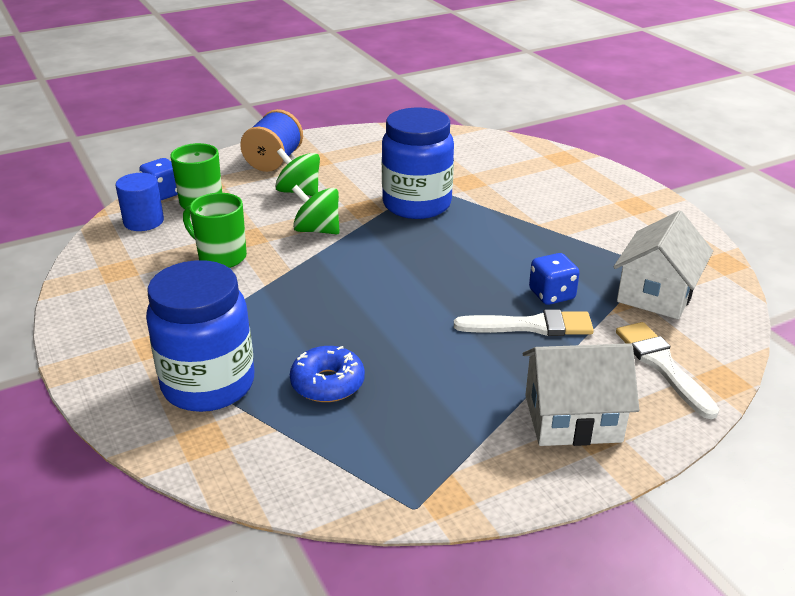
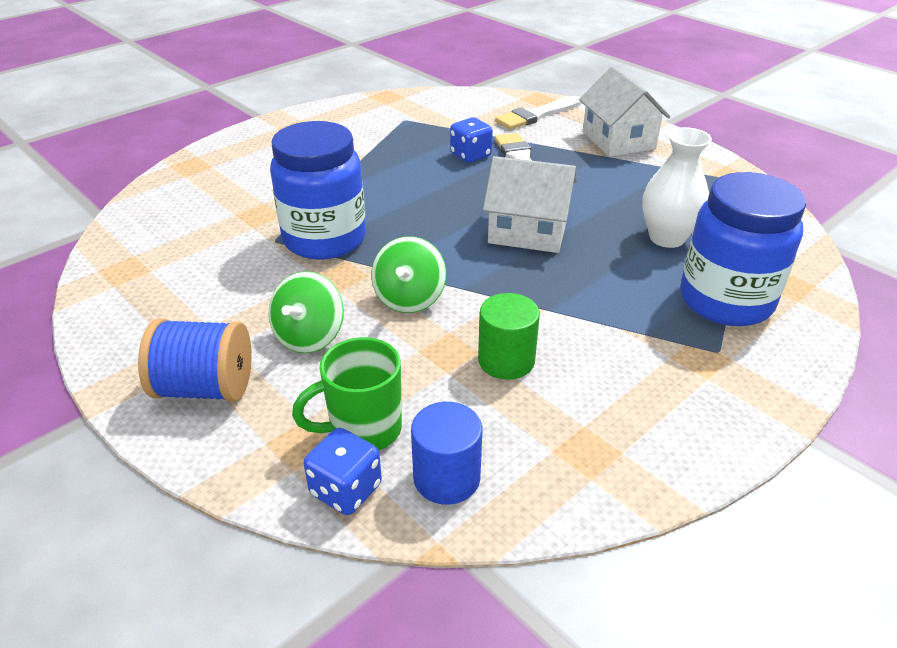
camera: 105 degrees left, 5 degrees up
(221, 257) = (506, 360): green mug -> green cylinder
(327, 383) = (667, 238): blue donut -> white vase
(656, 293) = (445, 118): white house -> white house (528, 231)

